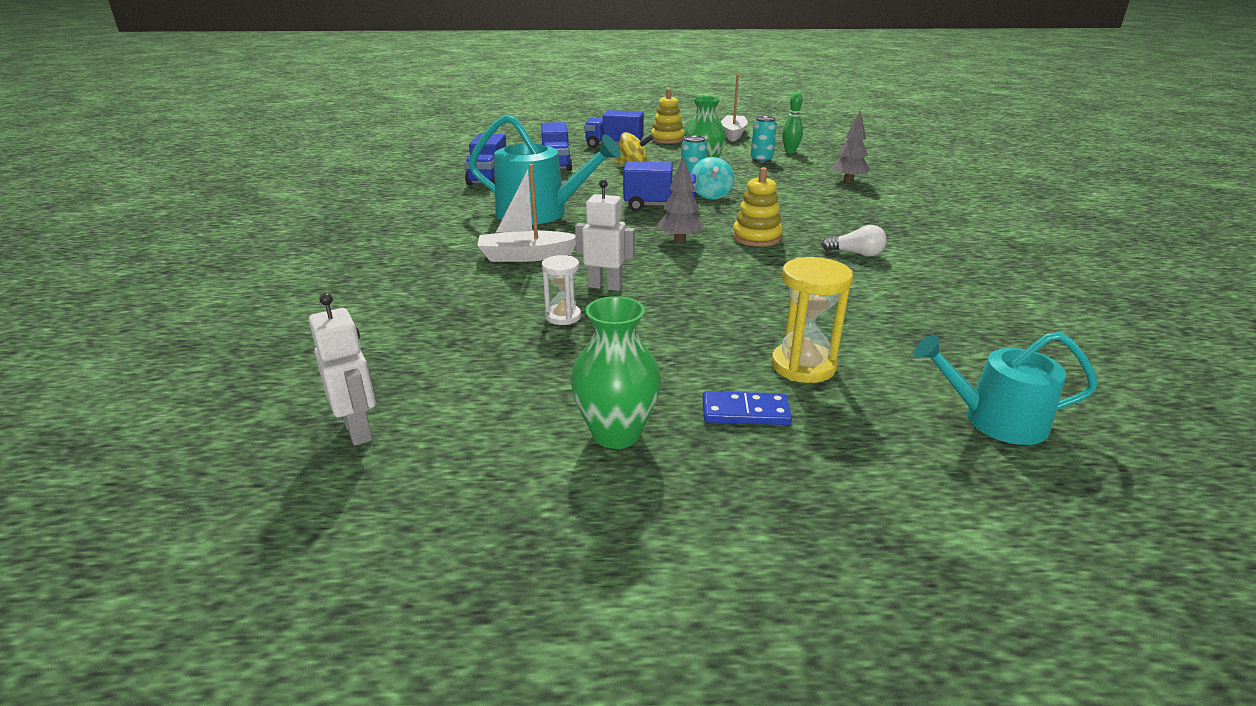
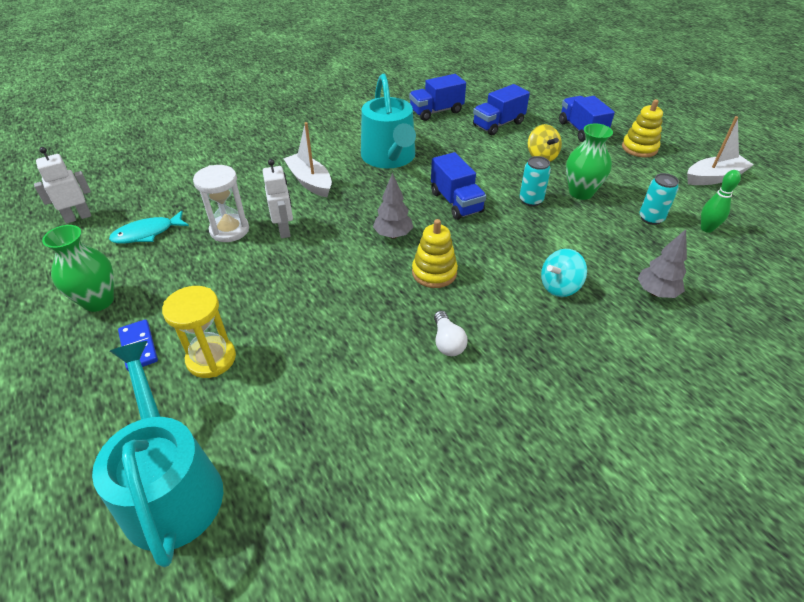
camera: 60 degrees right, 15 degrees up
(359, 431) = (78, 217): white robot -> white robot turned 150 degrees counterclockwise
(493, 374) = (147, 233): none -> turquoise fish
(563, 316) = (229, 230): white hourglass -> white hourglass, size x1.57
(711, 195) = (511, 219): turquoise spinning top -> turquoise spinning top (559, 287)
(994, 420) = (171, 486): turquoise watering can -> turquoise watering can, size x1.57

